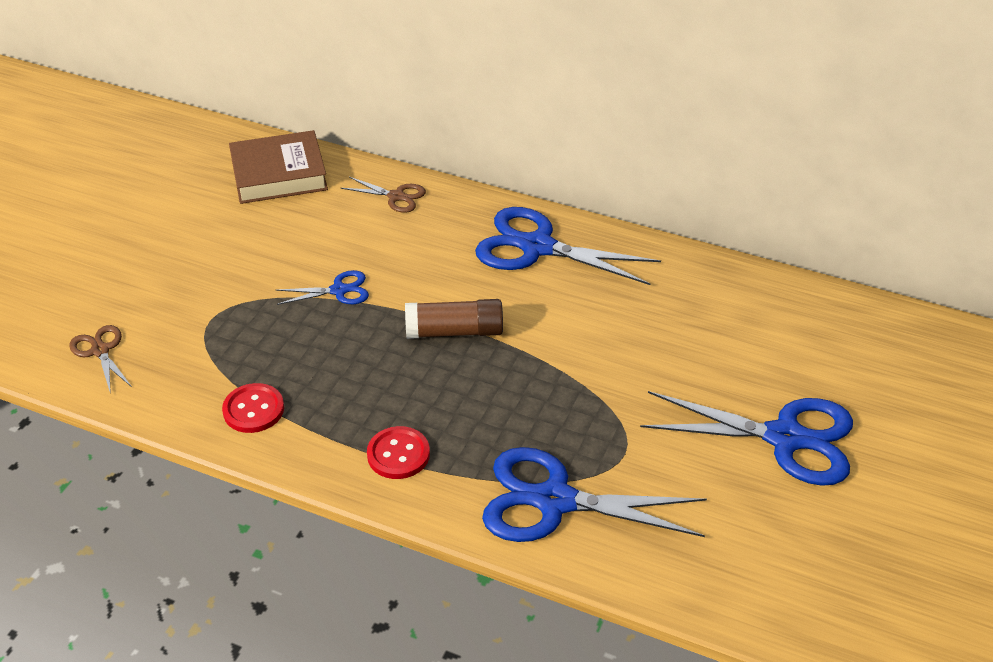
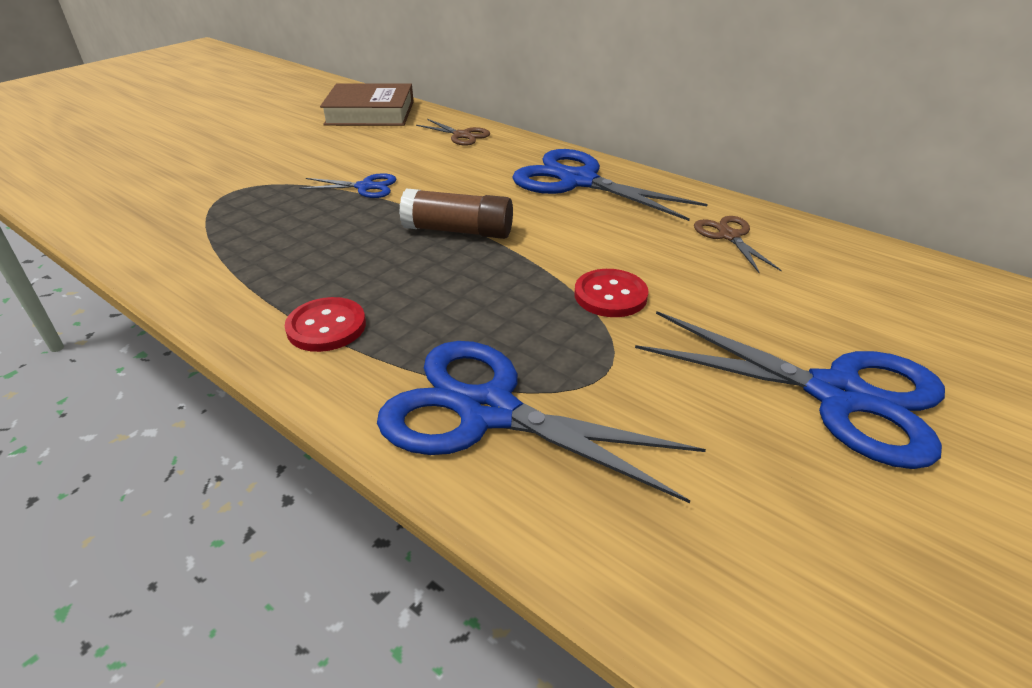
camera: 15 degrees right, 5 degrees down
(100, 350) = (114, 199): brown scissors -> brown scissors (728, 236)
(253, 410) = (208, 262): red button -> red button (610, 295)

